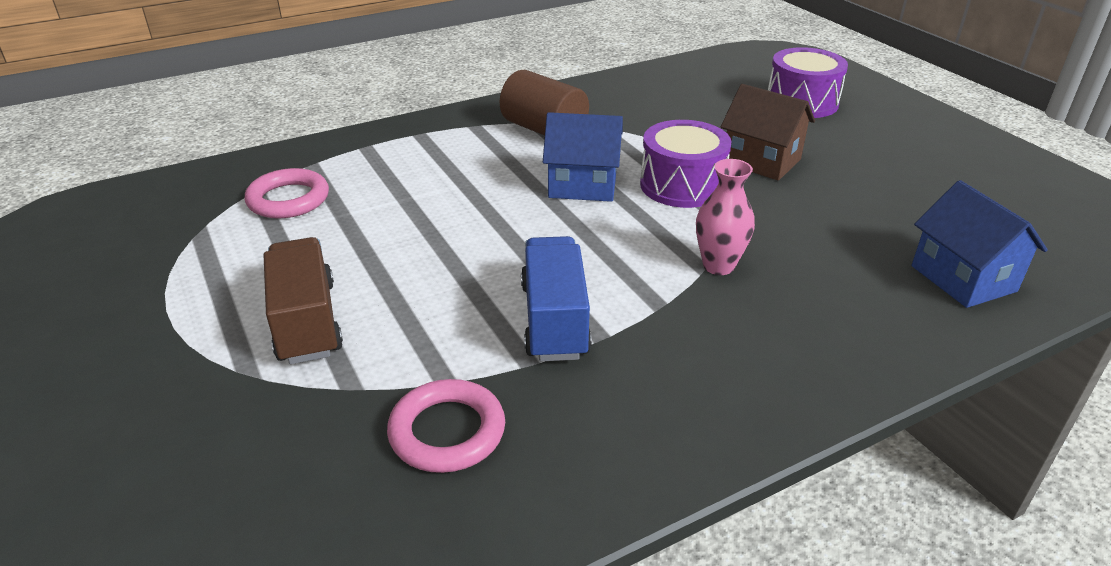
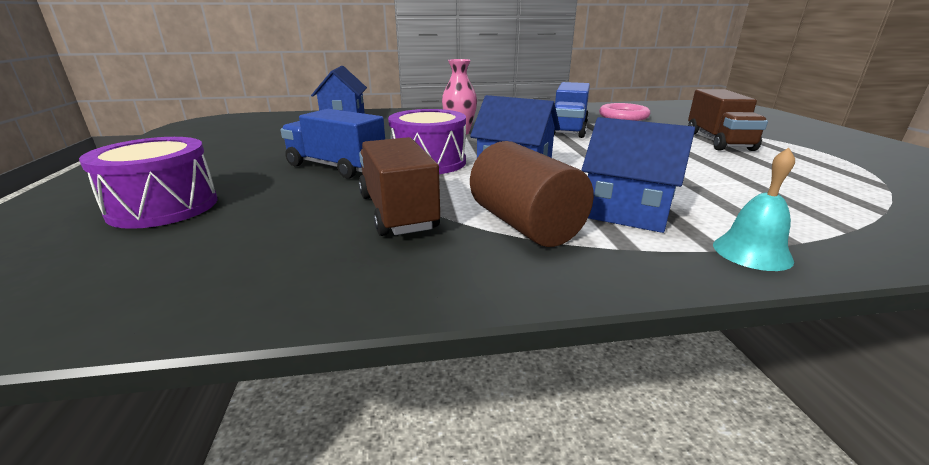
camera: 160 degrees left, 10 degrees down
(288, 199) = (826, 198): pink ring -> none
(398, 135) = (752, 252): none -> turquoise bell
(472, 153) = (627, 212): none -> blue house
(640, 125) = (397, 212): none -> brown truck
(761, 161) = (336, 167): brown house -> blue truck

